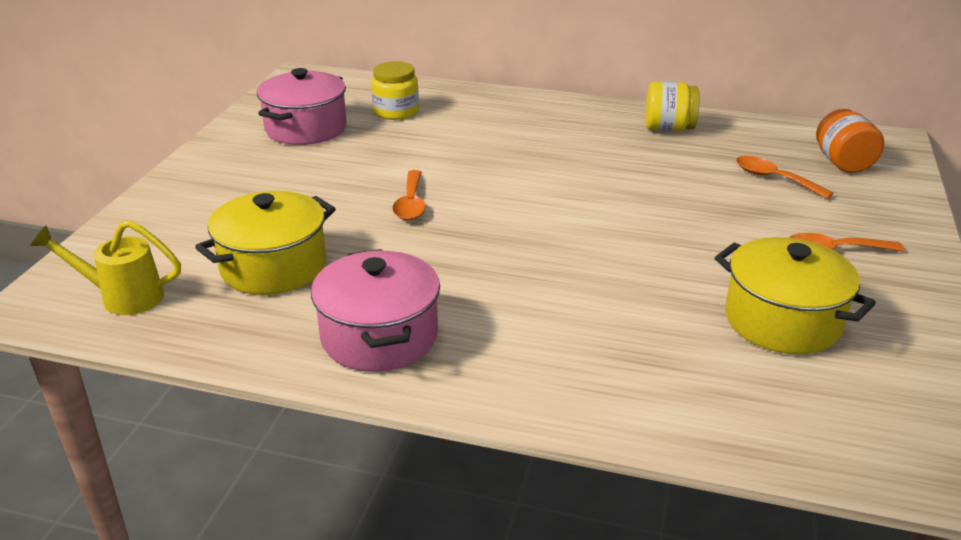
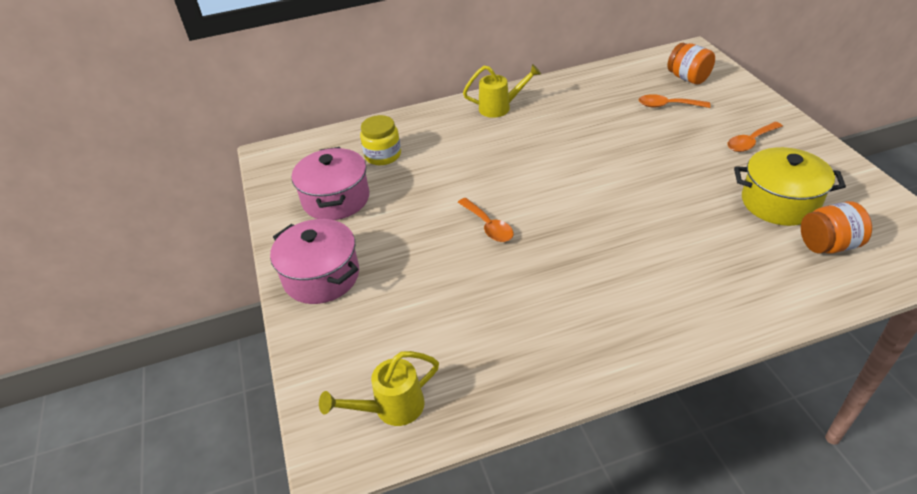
camera: 30 degrees left, 10 degrees up
(273, 267) = (464, 323): yellow pot -> none
(379, 336) = (596, 336): pink pot -> pink pot (321, 276)
(570, 114) = (500, 107): none -> yellow watering can
(668, 128) = (570, 93): yellow jar -> none
(785, 388) = (828, 245): none -> orange jar

